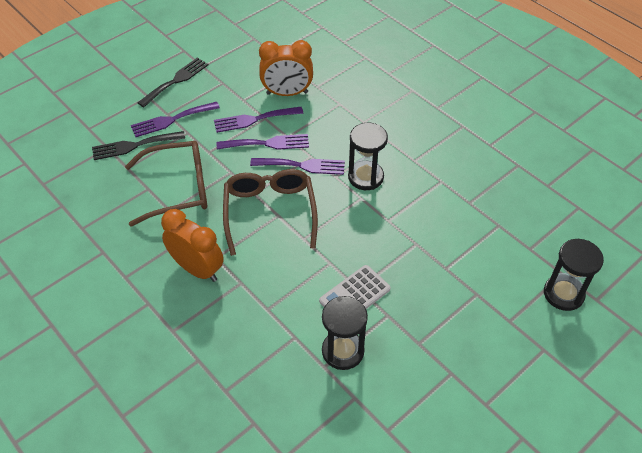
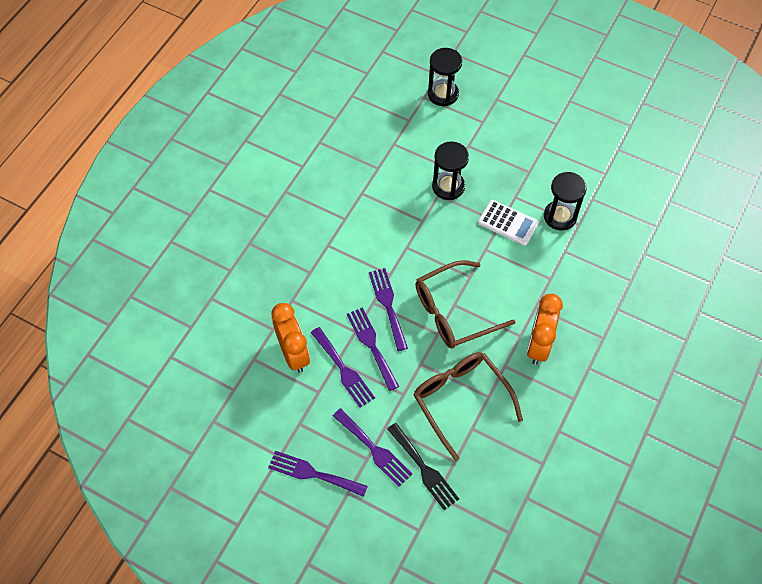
camera: 110 degrees left, 10 degrees up
(176, 81) = (313, 473): black fork -> purple fork
(365, 177) = (381, 250): black hourglass -> black hourglass (448, 186)

